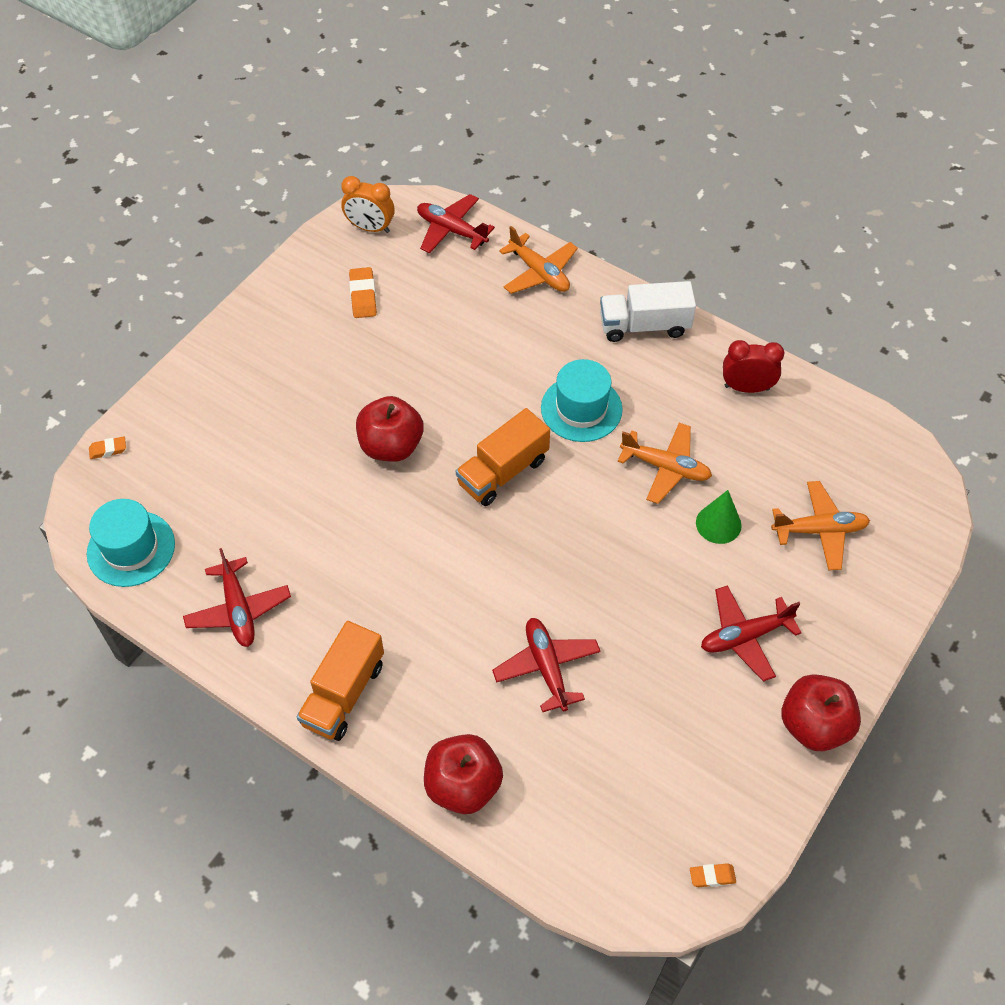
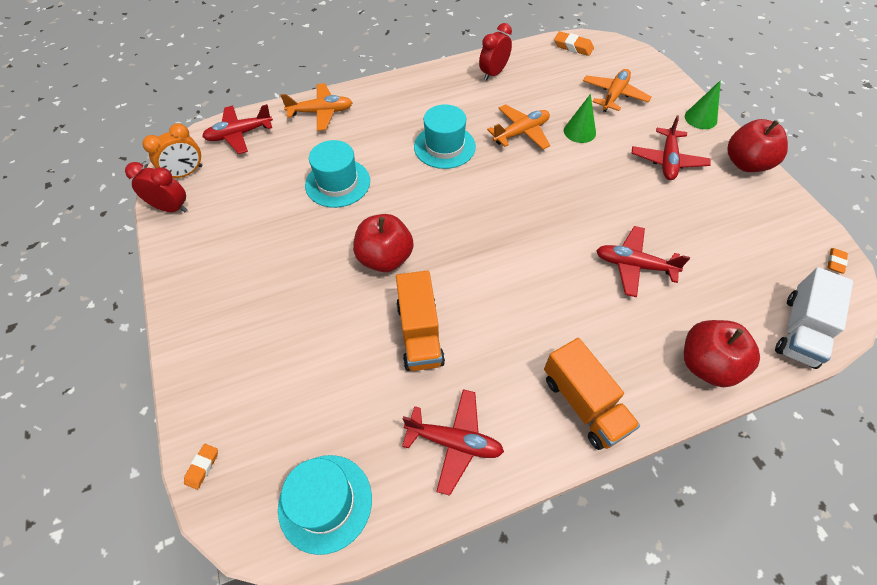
camera: 55 degrees left, 0 degrees up
(323, 248) = (171, 208): none -> red clock
(363, 296) = (240, 207): orange eraser -> orange eraser (573, 47)
(454, 350) = (337, 183): none -> turquoise hat
(503, 472) = (460, 208): orange truck -> orange truck (420, 333)
(644, 326) = (410, 89): white truck -> white truck (800, 330)
(860, 644) = (700, 118): none -> green cone

